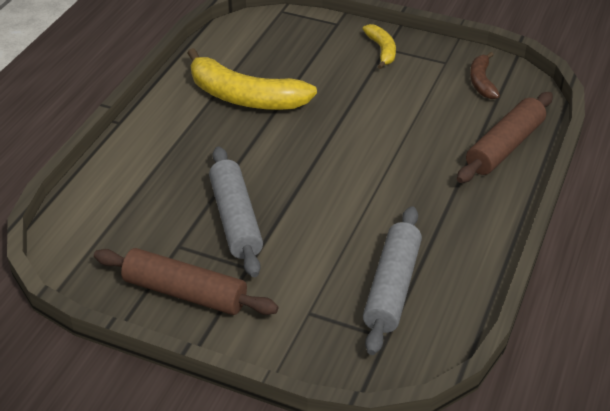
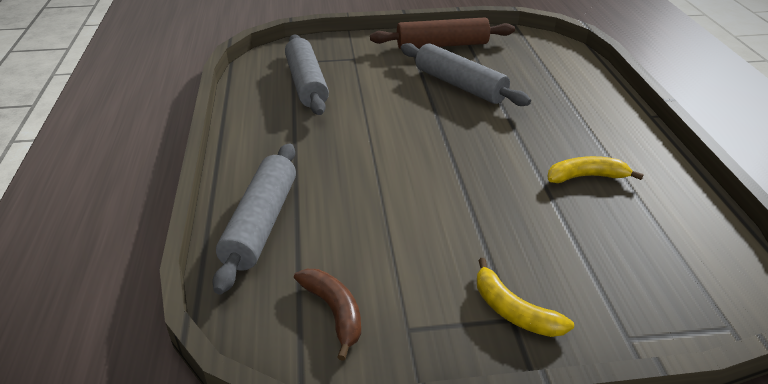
camera: 150 degrees right, 5 degrees down
(244, 97) = (586, 177): yellow banana -> yellow banana, size x0.51
(504, 147) = (261, 223): brown rolling pin -> grey rolling pin

